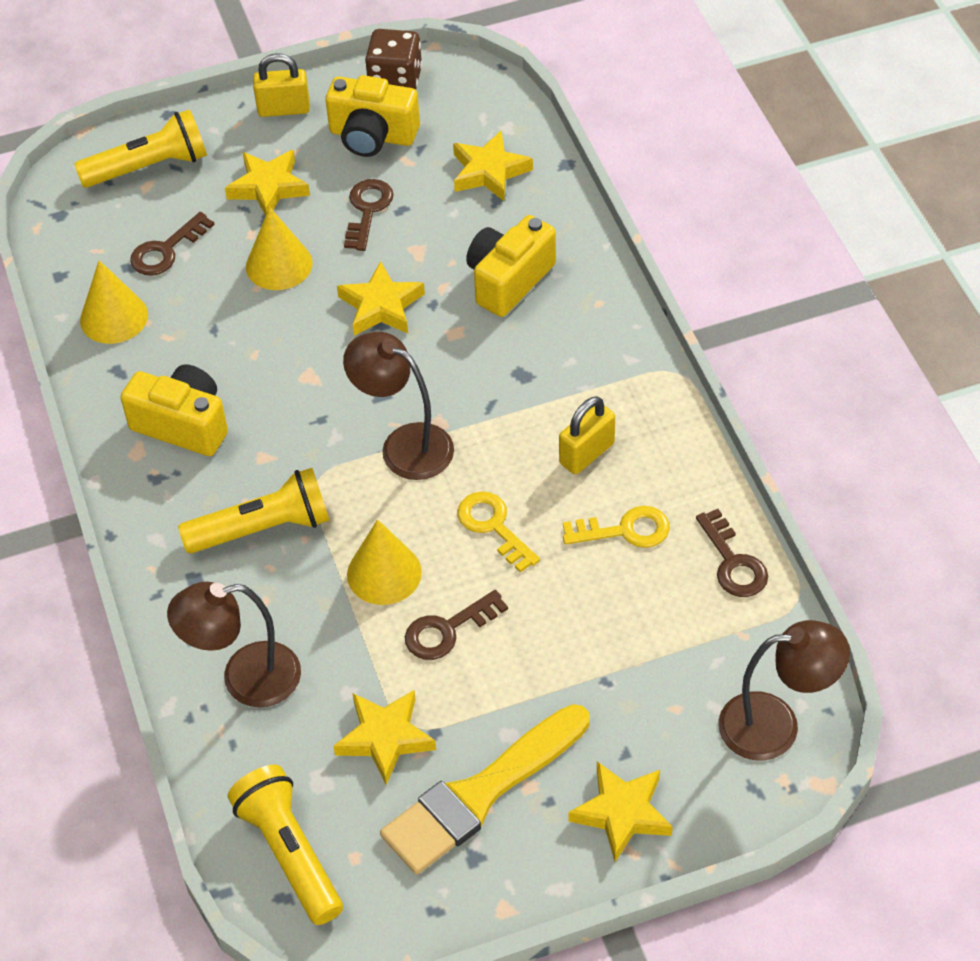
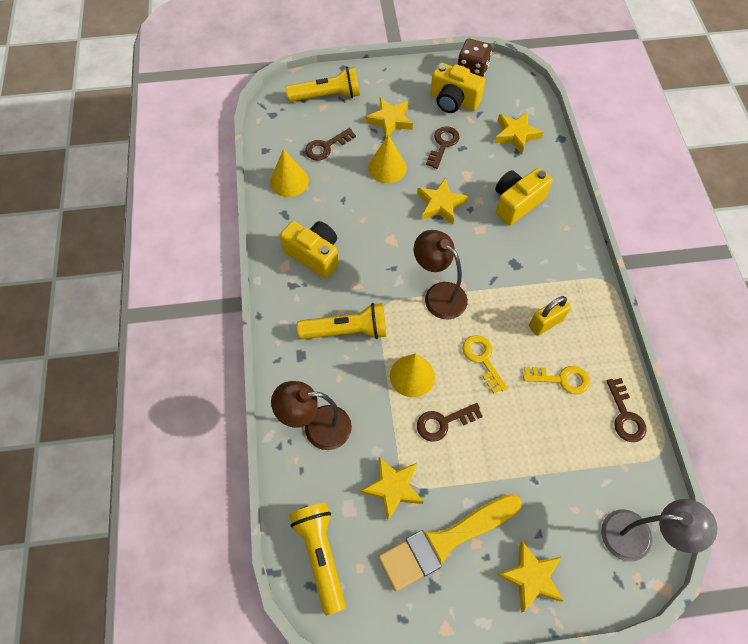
camera: 10 degrees right, 10 degrees up
(284, 109) = (407, 76): yellow padlock -> none
(776, 725) = (637, 536): brown lamp -> grey lamp

